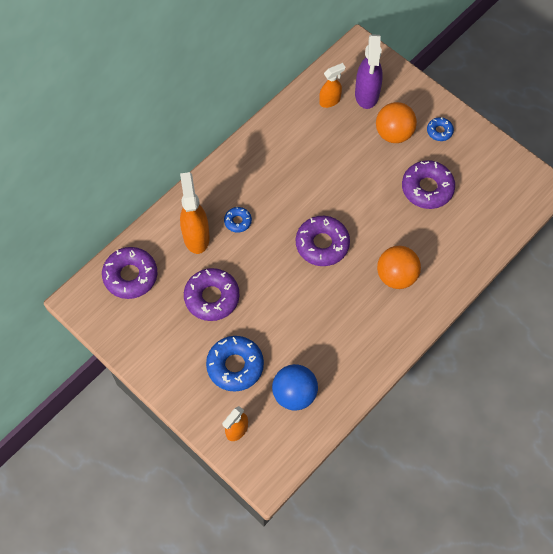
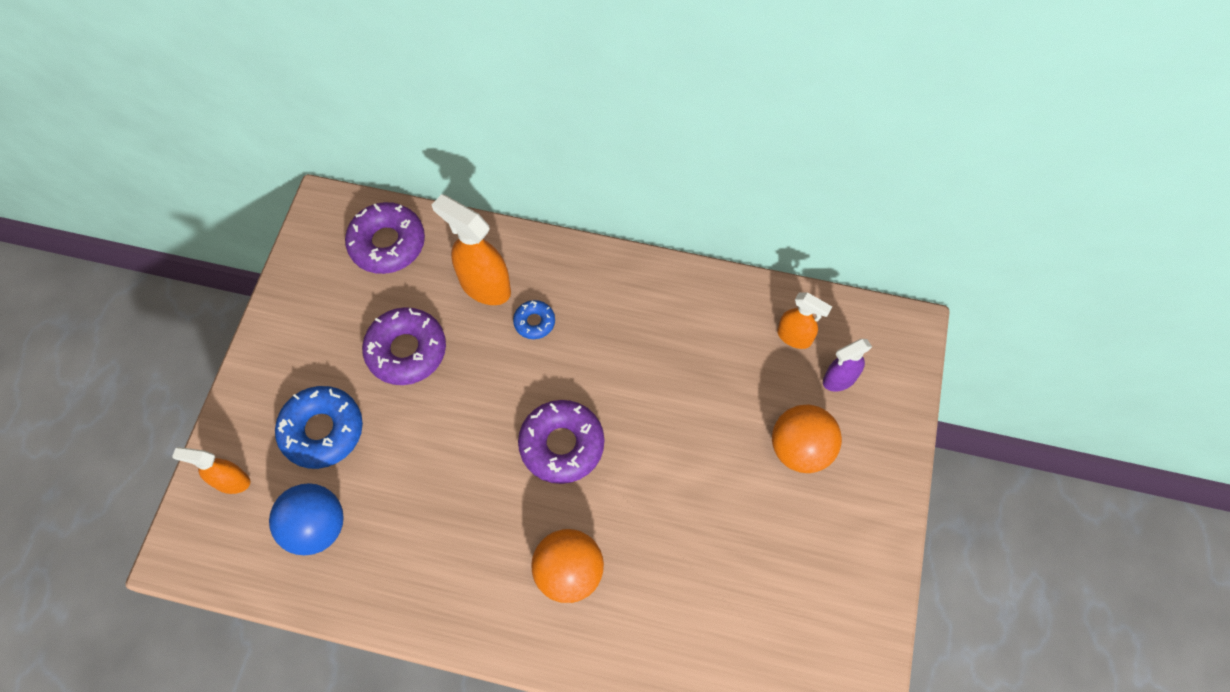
camera: 60 degrees right, 0 degrees up
(196, 236) = (484, 285): orange spray bottle -> orange spray bottle turned 105 degrees counterclockwise
(367, 95) = (839, 379): purple spray bottle -> purple spray bottle, size x0.61
(427, 188) = (739, 543): purple donut -> none
(439, 131) = (848, 512): blue donut -> none

